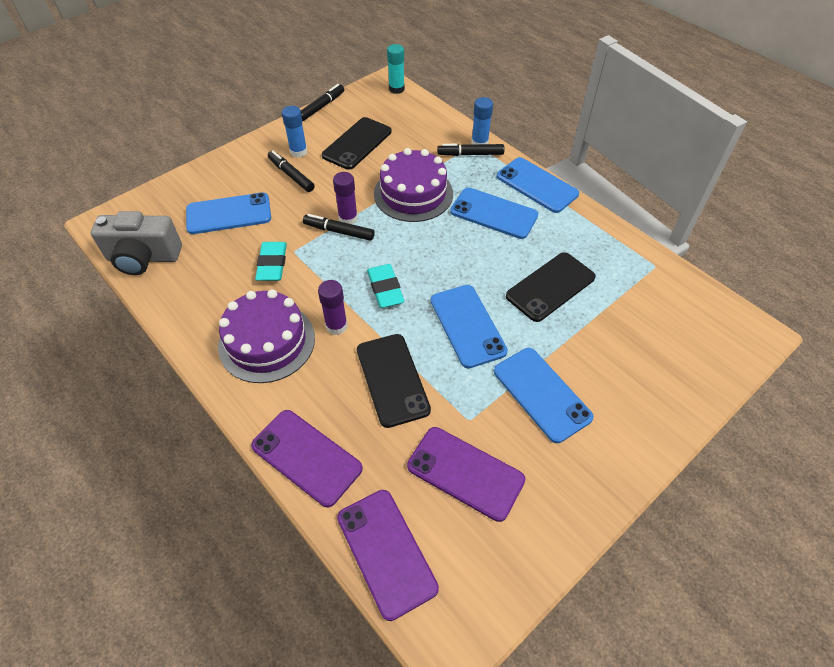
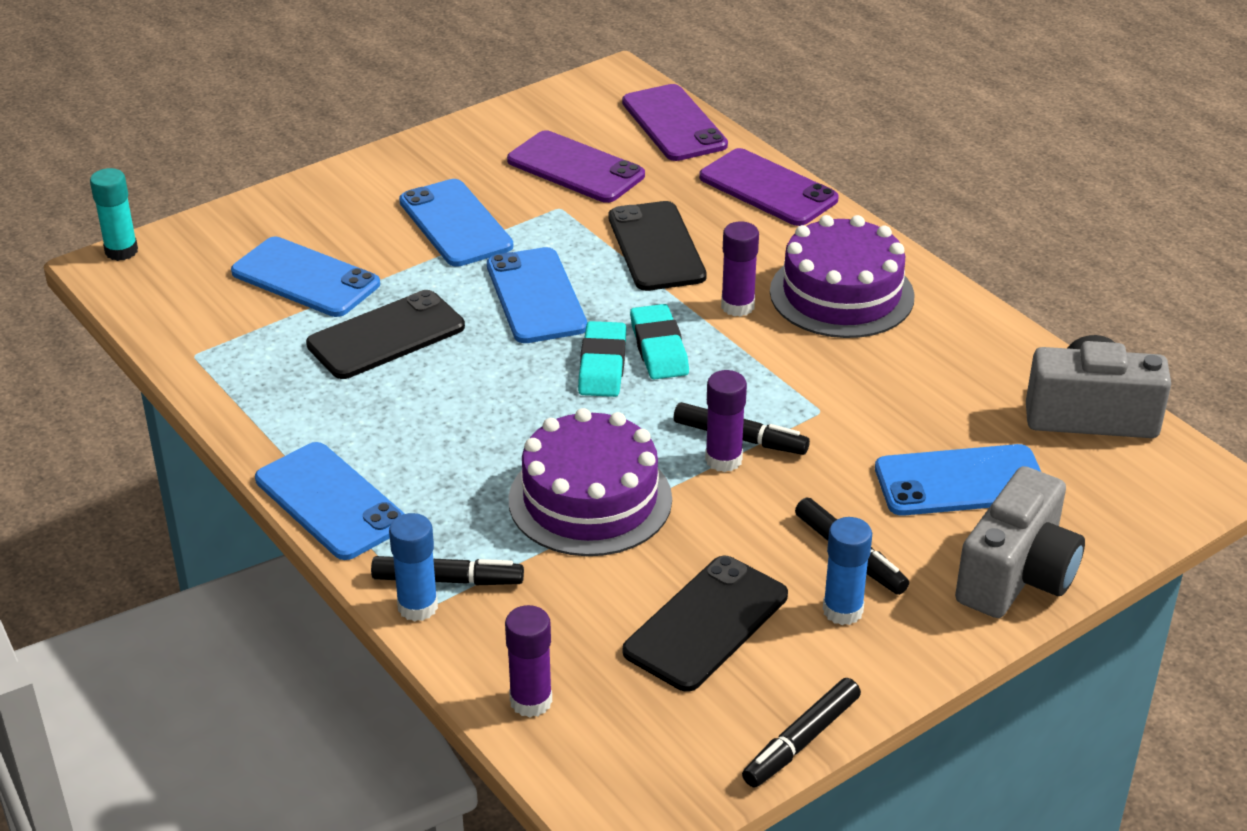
camera: 175 degrees left, 15 degrees down
(217, 170) = (1017, 575): none -> grey camera
(272, 264) = (855, 392): turquoise eraser -> turquoise eraser (602, 365)
(396, 89) = (595, 791): turquoise glue stick -> turquoise glue stick (121, 251)
(425, 113) = (531, 701): none -> purple glue stick
(493, 213) = (439, 452): blue phone -> blue phone (305, 278)

